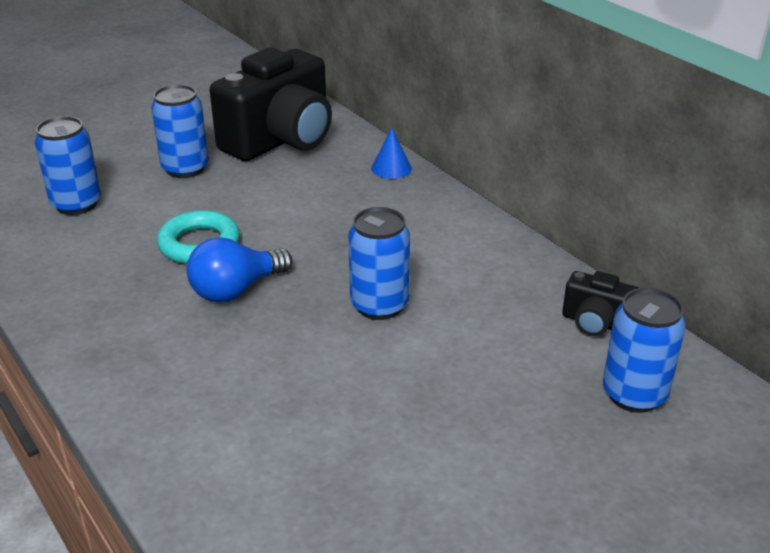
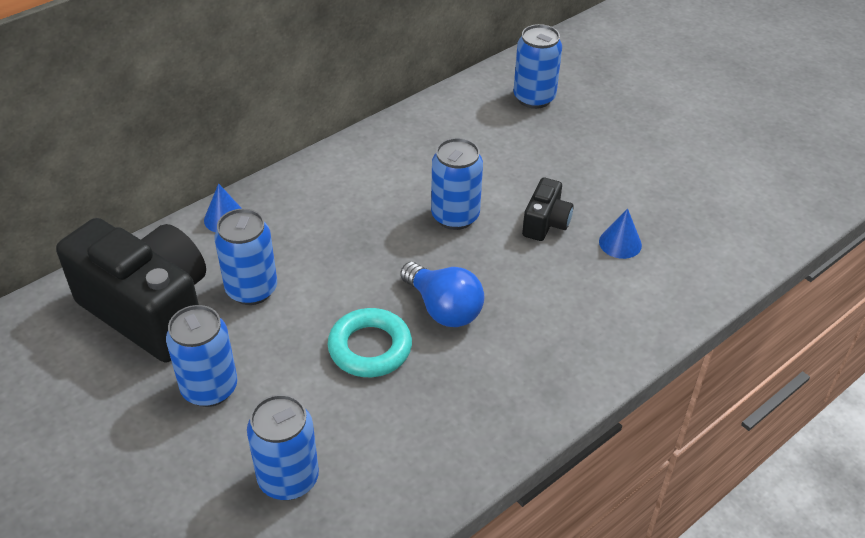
camera: 95 degrees left, 10 degrees up
(293, 183) = (251, 289): none -> blue can
(310, 444) = (620, 243): none -> blue cone
(596, 323) = (461, 108): black camera -> black camera (546, 223)

